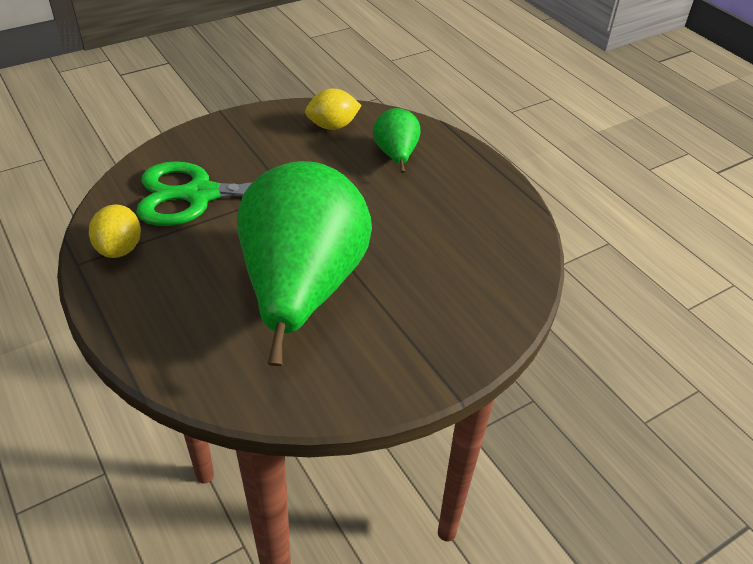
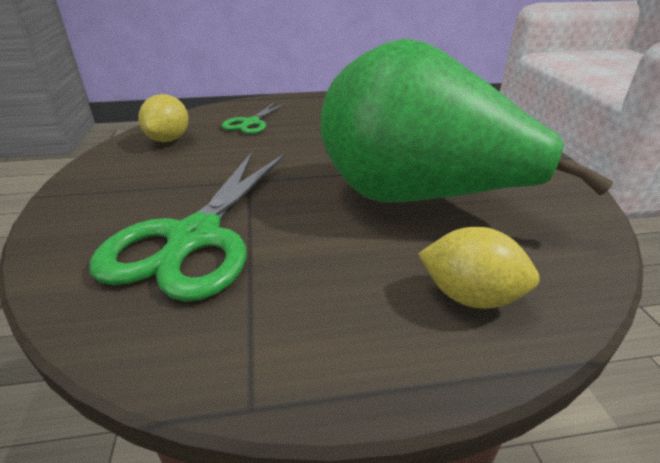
camera: 65 degrees left, 10 degrees down
(120, 248) = (250, 338): yellow lemon -> yellow lemon (470, 296)
(396, 156) = (251, 123): green pear -> green scissors

